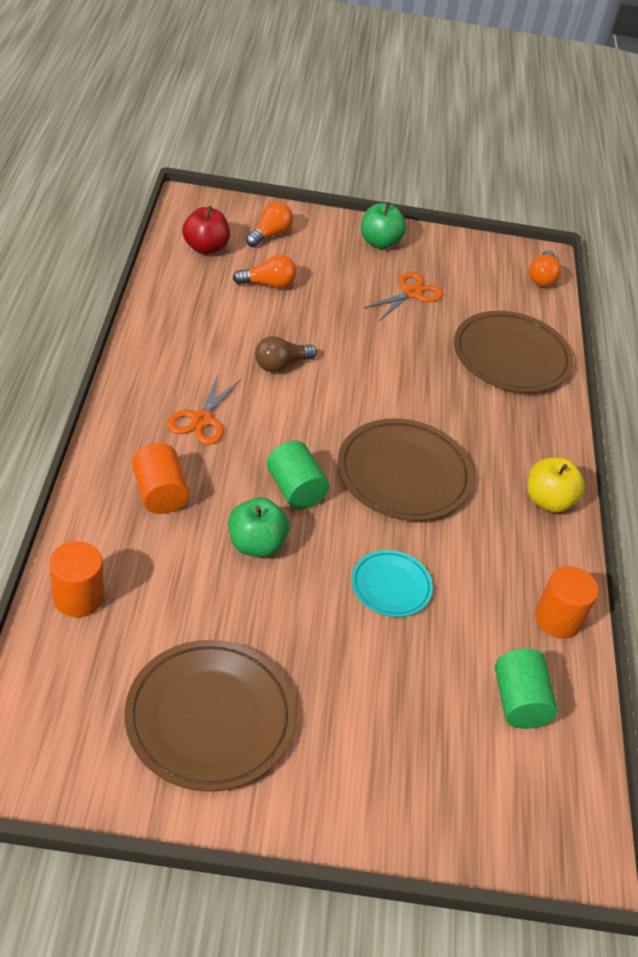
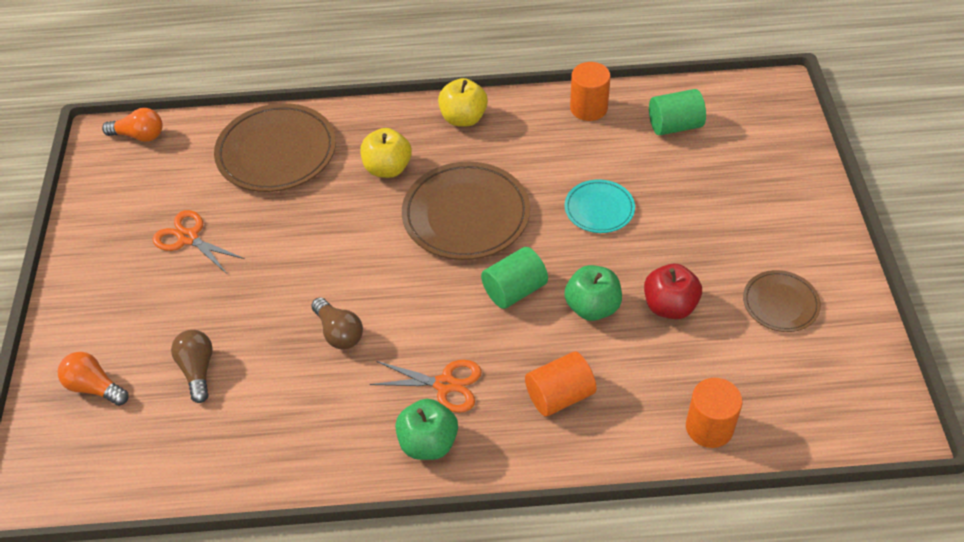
camera: 90 degrees left, 5 degrees up
(205, 248) = (134, 450): red apple -> red apple (669, 306)
(209, 718) = (780, 303): brown plate -> brown plate, size x0.55
(268, 284) = (197, 370): orange light bulb -> brown light bulb
(379, 242) = (95, 277): green apple -> green apple (428, 443)
(478, 428) = (387, 168): none -> yellow apple

